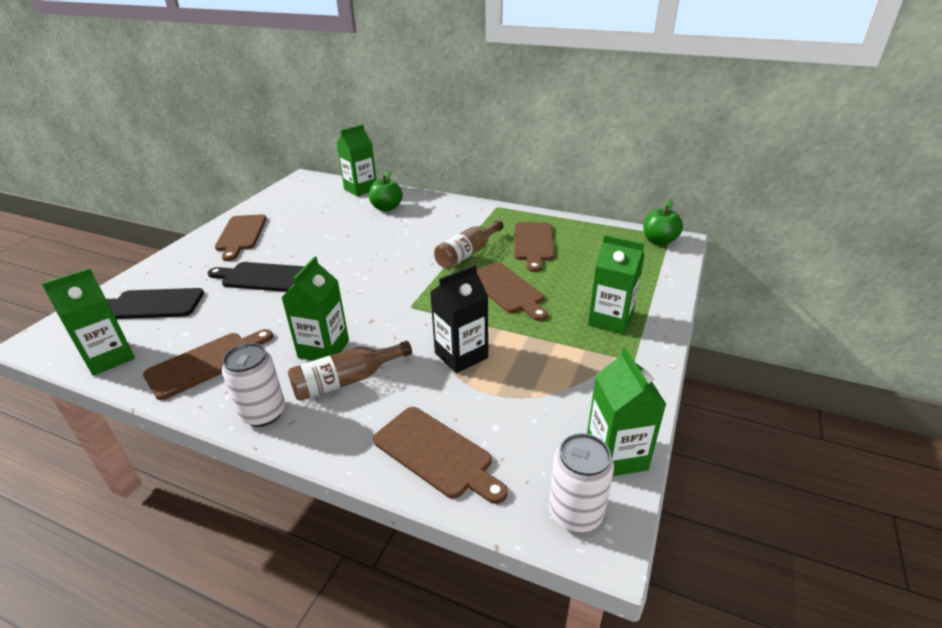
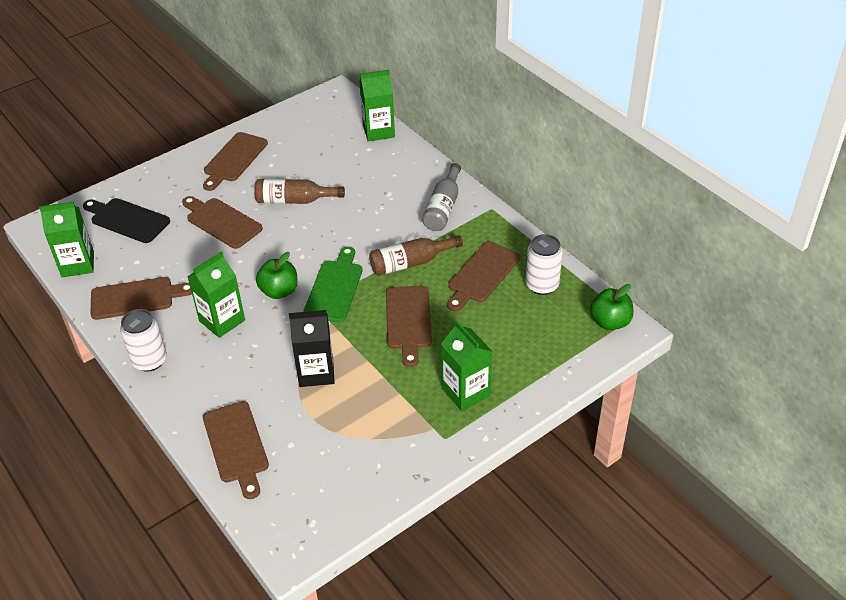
camera: 30 degrees right, 10 degrees up
(262, 277) = (221, 222): black cutting board -> brown cutting board
(346, 381) = (219, 358): brown bottle -> brown bottle (294, 200)
(387, 208) = (383, 170): green apple -> green apple (279, 291)
(417, 289) = (335, 288): none -> green cutting board
(458, 216) = (443, 207): none -> grey bottle
(575, 513) = (289, 529): white can -> white can (542, 285)
(616, 455) = (352, 505): green carton -> none

